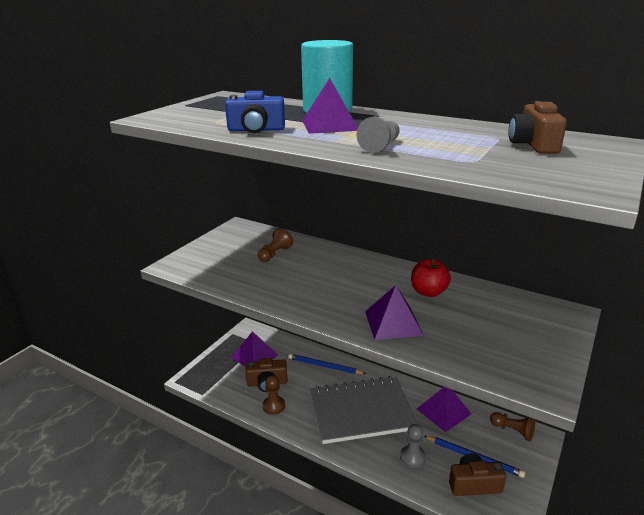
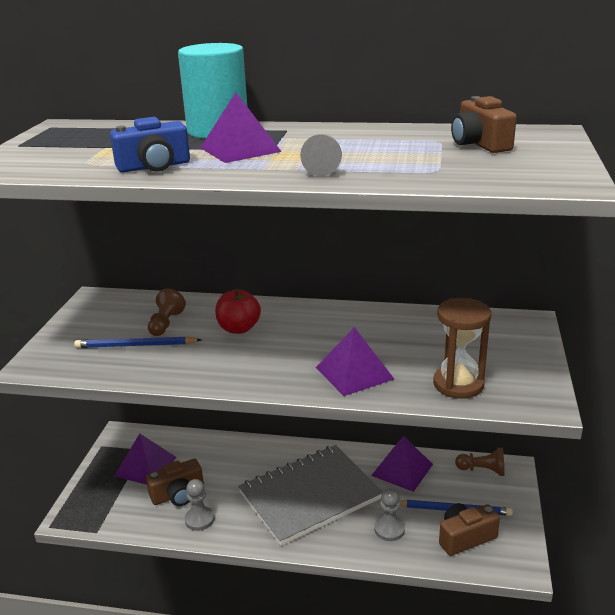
camera: 20 degrees left, 0 degrees up
(274, 406) = (199, 519): brown pawn -> grey pawn
(324, 366) = (242, 455): blue pencil -> blue pencil (135, 345)
(428, 292) = (374, 330): red apple -> red apple (239, 328)
(476, 353) = (458, 384): none -> brown hourglass

